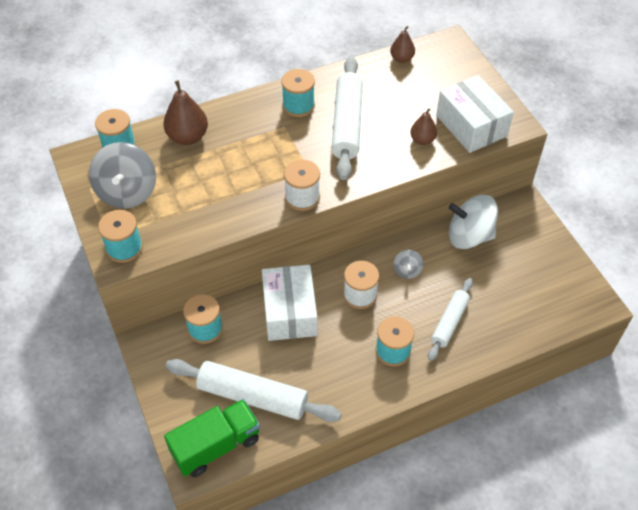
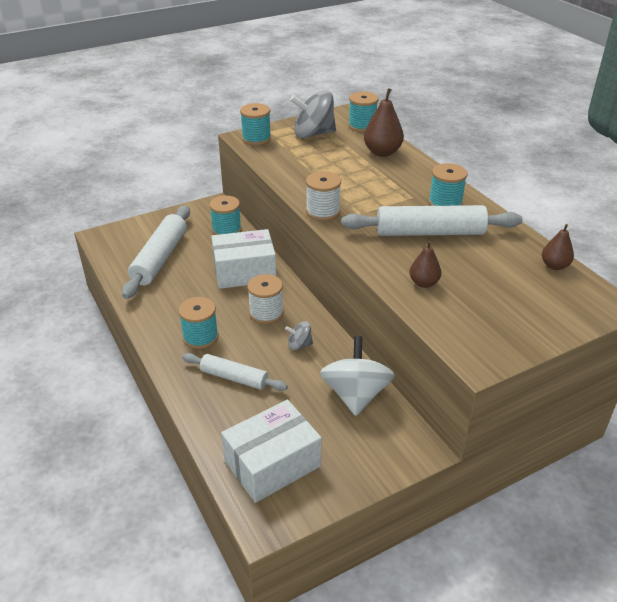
camera: 85 degrees right, 15 degrees down
(216, 446) = (118, 244): green truck -> none
(471, 126) = (462, 321): white box -> white box (272, 463)

